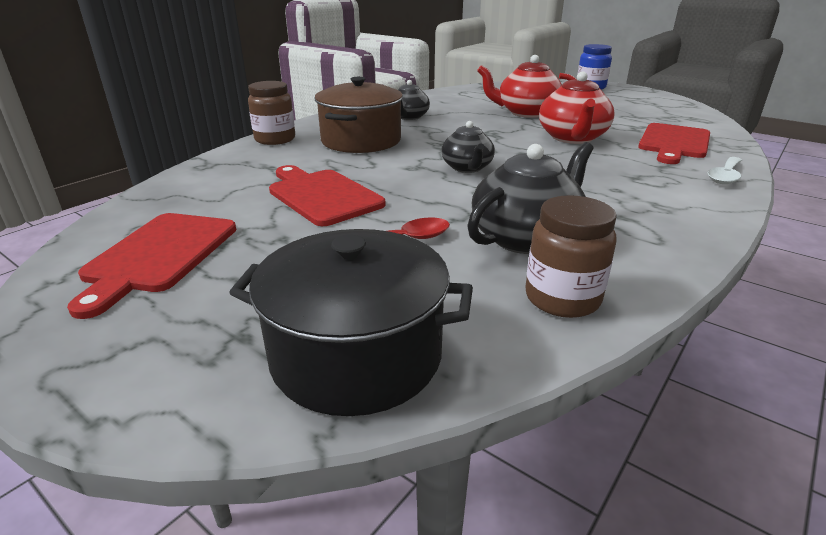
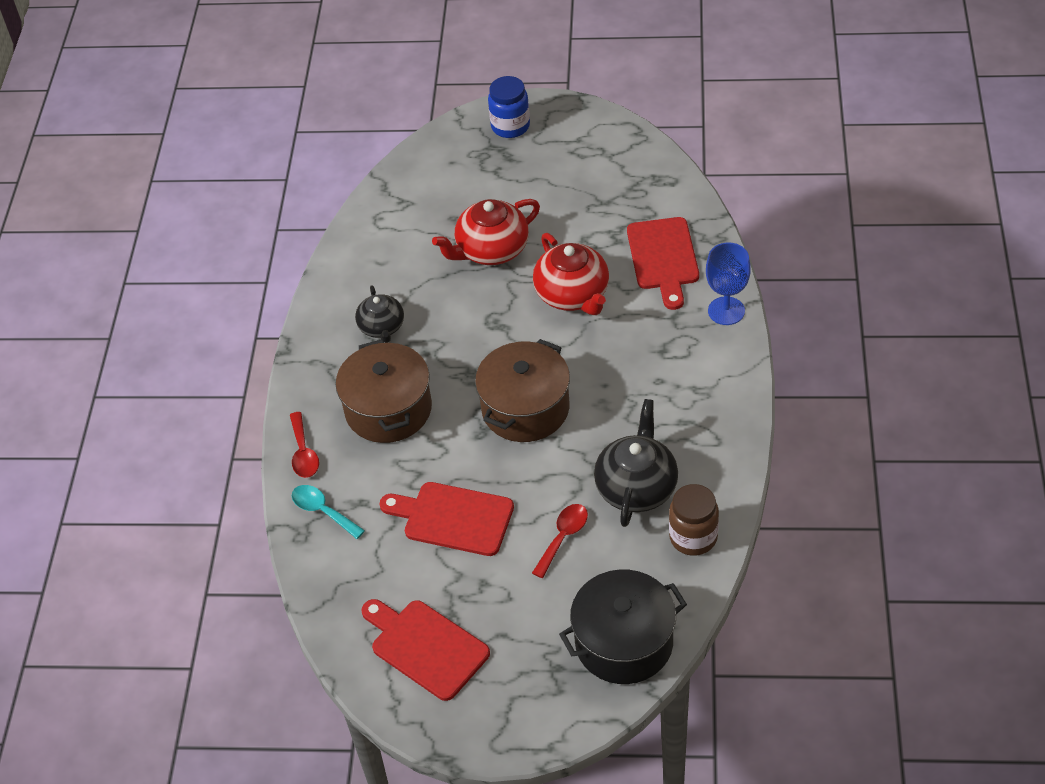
camera: 30 degrees left, 20 degrees up
(159, 255) = (426, 647): red cutting board -> red cutting board turned 150 degrees clockwise
(238, 162) = (322, 511): none -> turquoise spoon
(275, 139) = (303, 453): brown jar -> red spoon
(467, 168) = (525, 408): black teapot -> brown pot
(725, 176) = (726, 311): white spoon -> blue goblet

